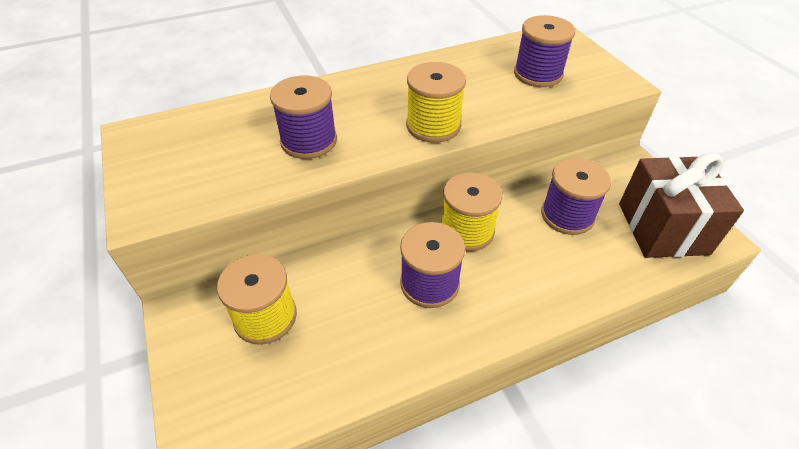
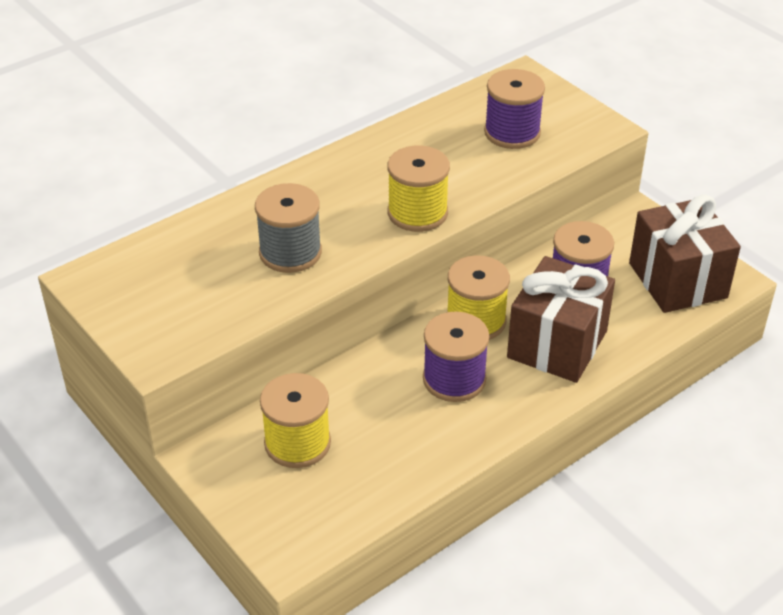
camera: 15 degrees left, 5 degrees down
(309, 141) = (290, 252): purple spool -> grey spool
(535, 268) = (557, 344): none -> brown gift

